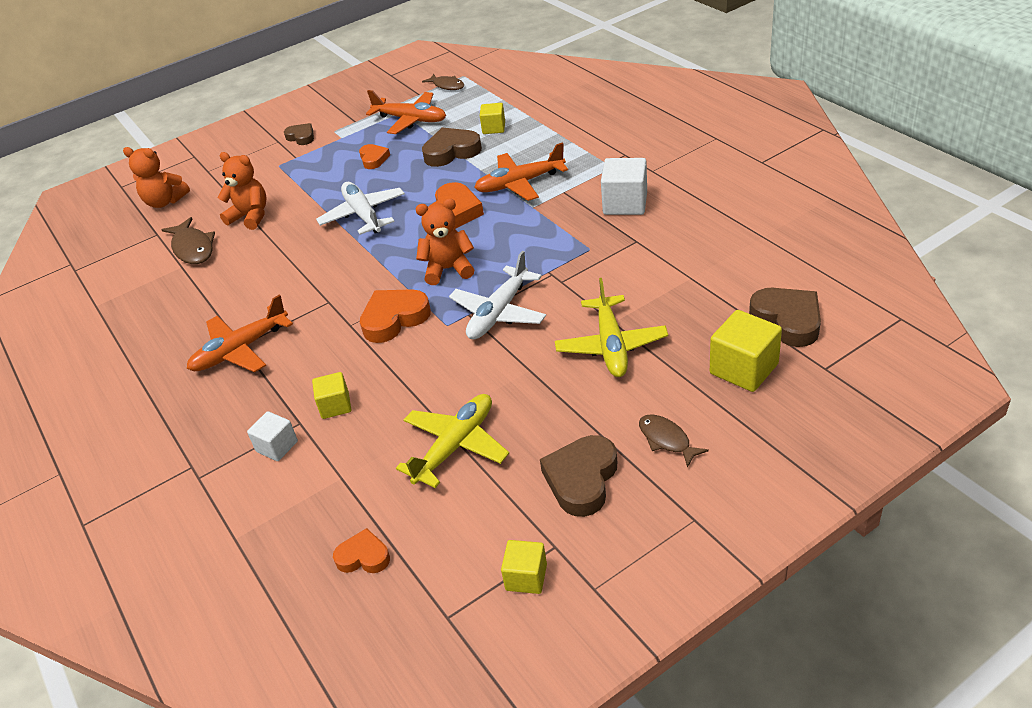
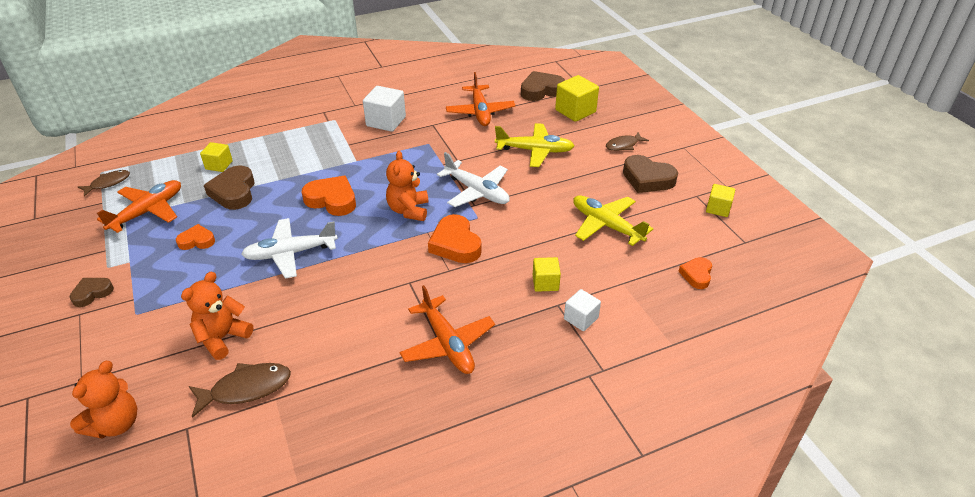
camera: 85 degrees left, 0 degrees up
(519, 183) = (319, 162): orange plane -> orange plane (480, 112)

